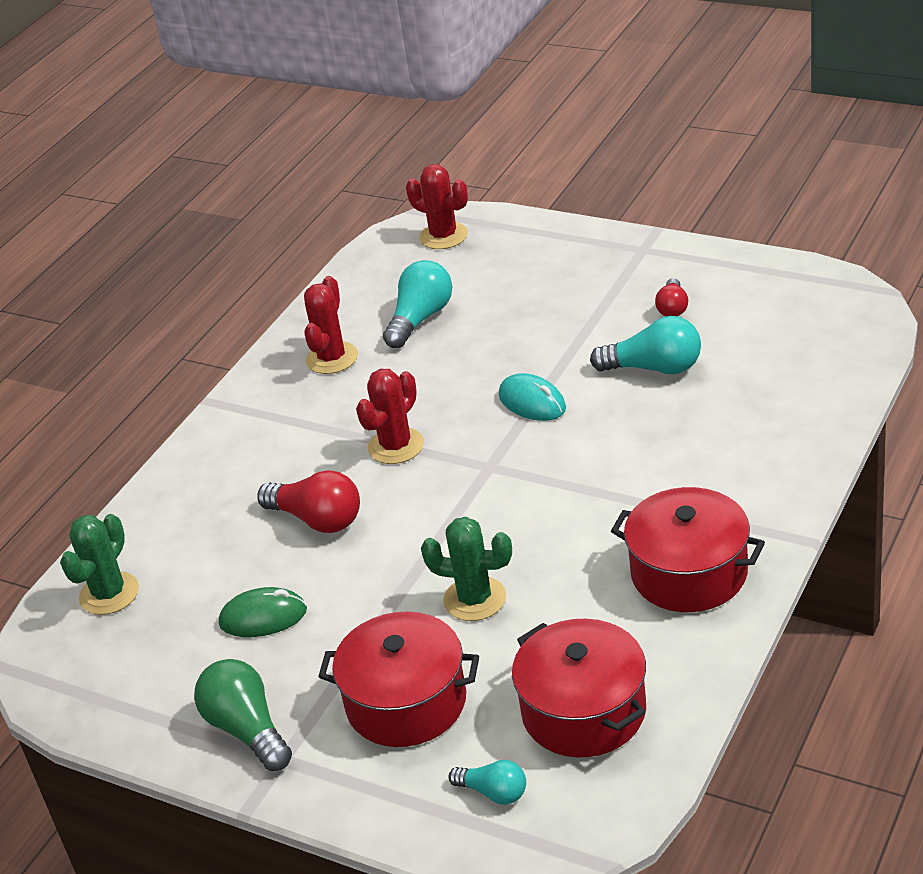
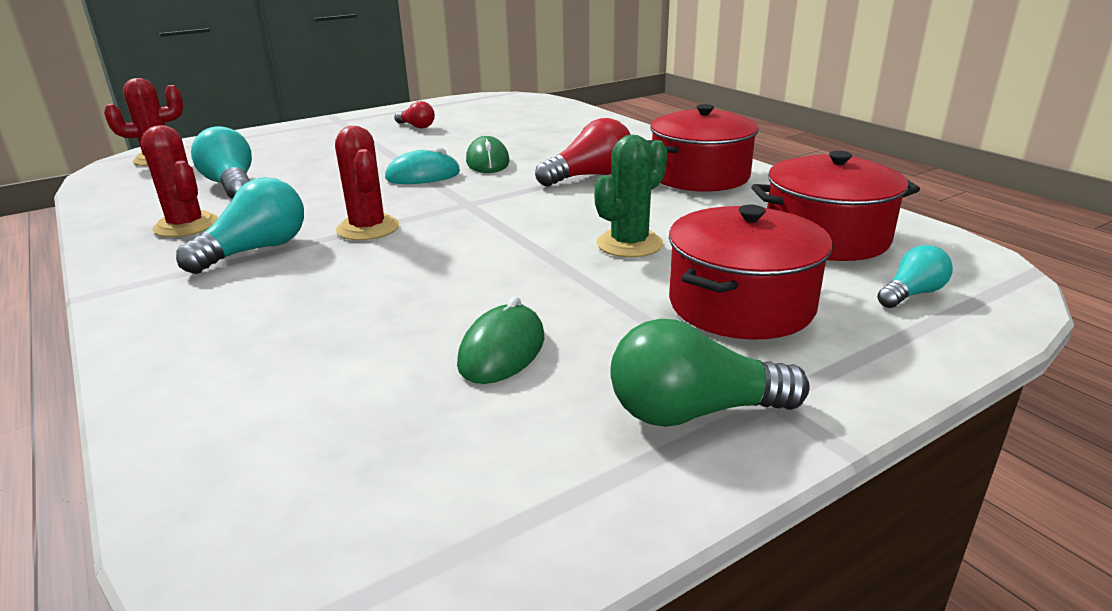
camera: 65 degrees left, 10 degrees down
(109, 594) = (267, 462): green cactus -> none
(317, 519) = (397, 284): red light bulb -> red light bulb (590, 176)
(605, 417) = (488, 162): none -> green mouse
(654, 368) = (465, 141): turquoise light bulb -> turquoise light bulb (256, 250)

